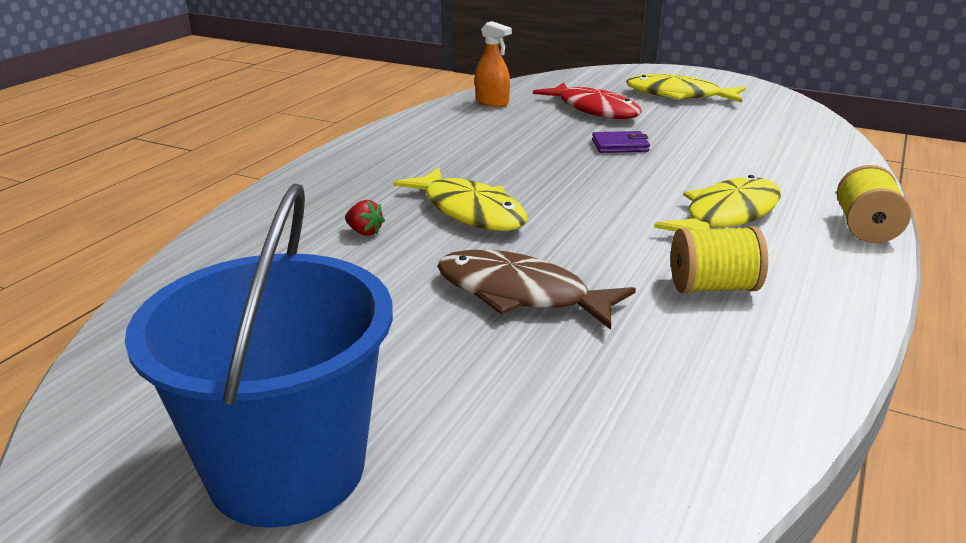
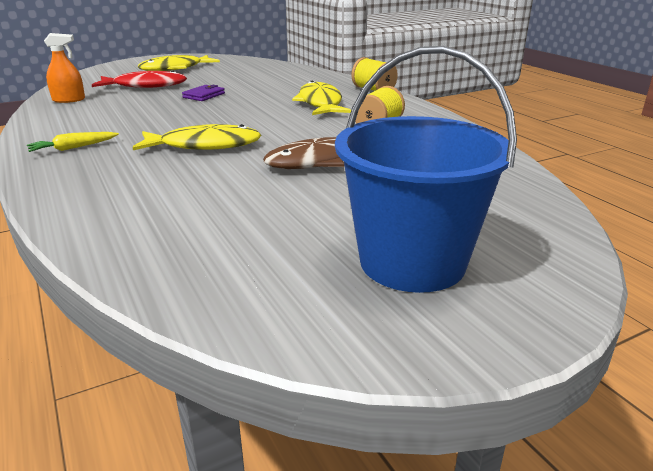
camera: 55 degrees left, 0 degrees up
(364, 232) = (171, 177): red strawberry -> none
(377, 160) = (73, 148): none -> yellow carrot

